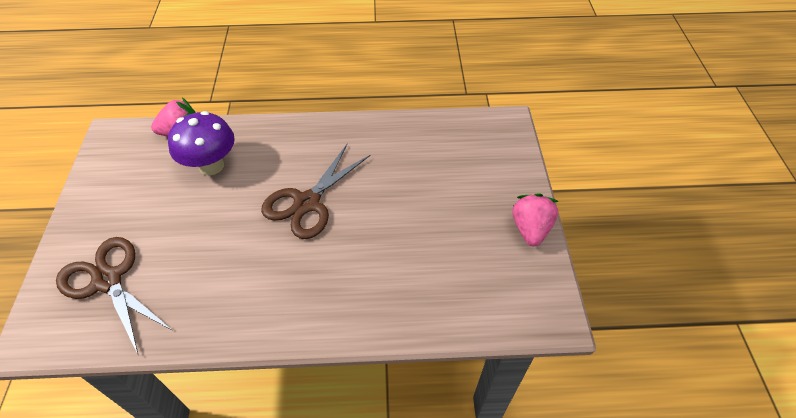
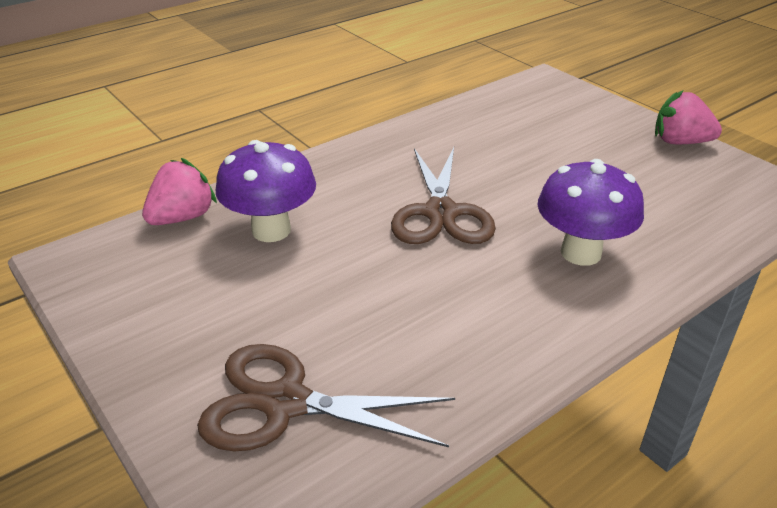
camera: 35 degrees left, 15 degrees down
(349, 279) = (581, 253): none -> purple mushroom
(530, 229) = (680, 142): pink strawberry -> pink strawberry turned 45 degrees counterclockwise

